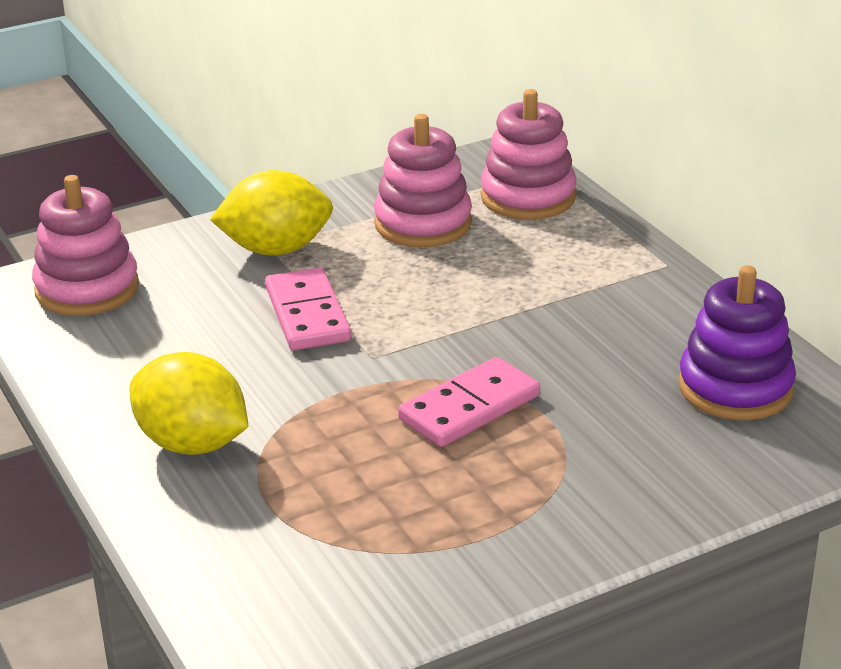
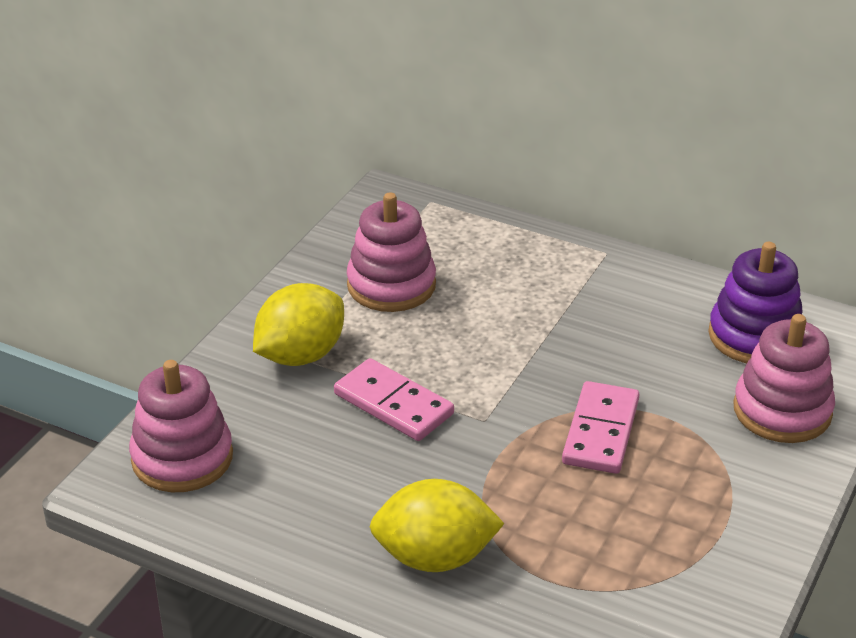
camera: 35 degrees left, 5 degrees up
(528, 197) = (445, 230): pink stacking toy -> pink stacking toy (782, 411)

